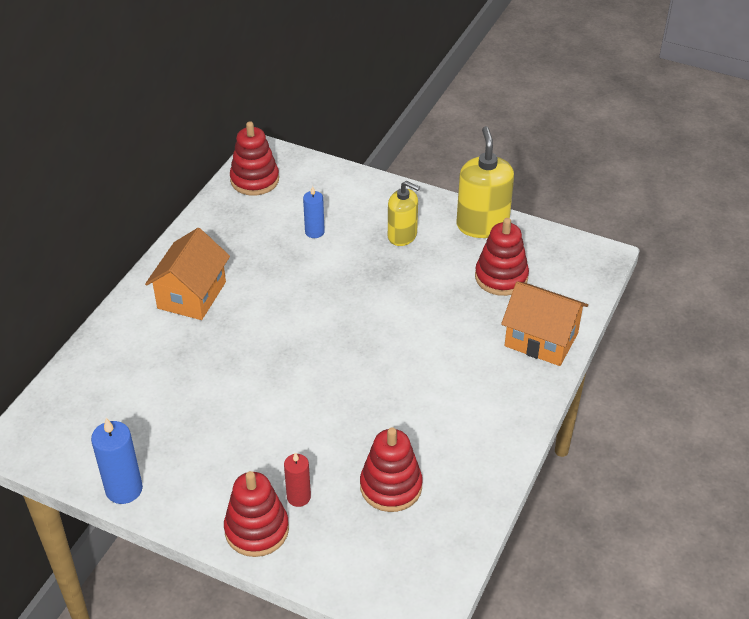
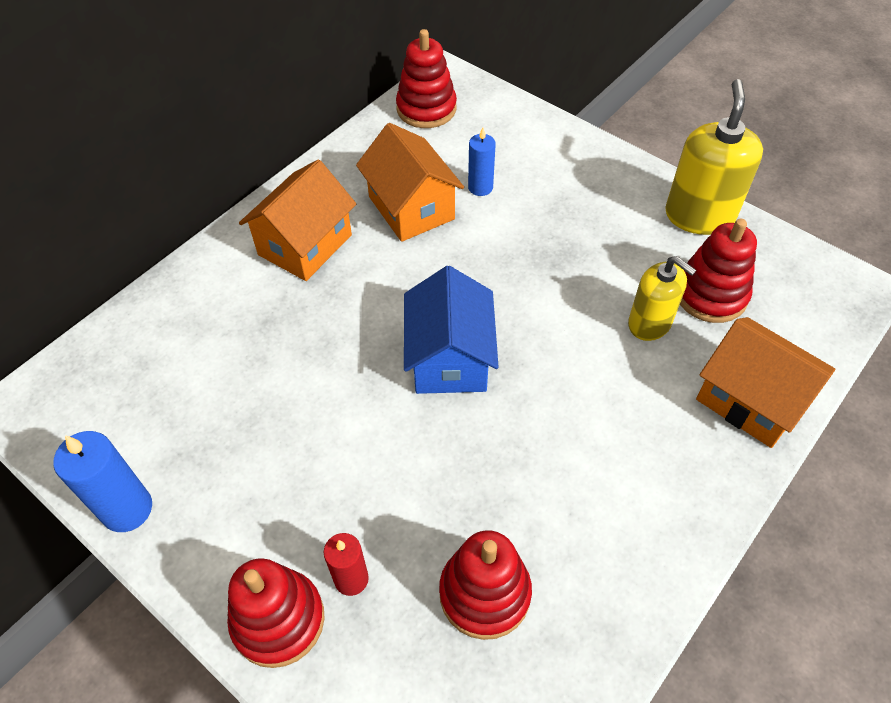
camera: 15 degrees right, 10 degrees up
(266, 255) = (411, 208): none -> orange house
(326, 352) = (449, 358): none -> blue house
(402, 235) = (590, 212): yellow soap dispenser -> yellow soap dispenser (649, 323)

